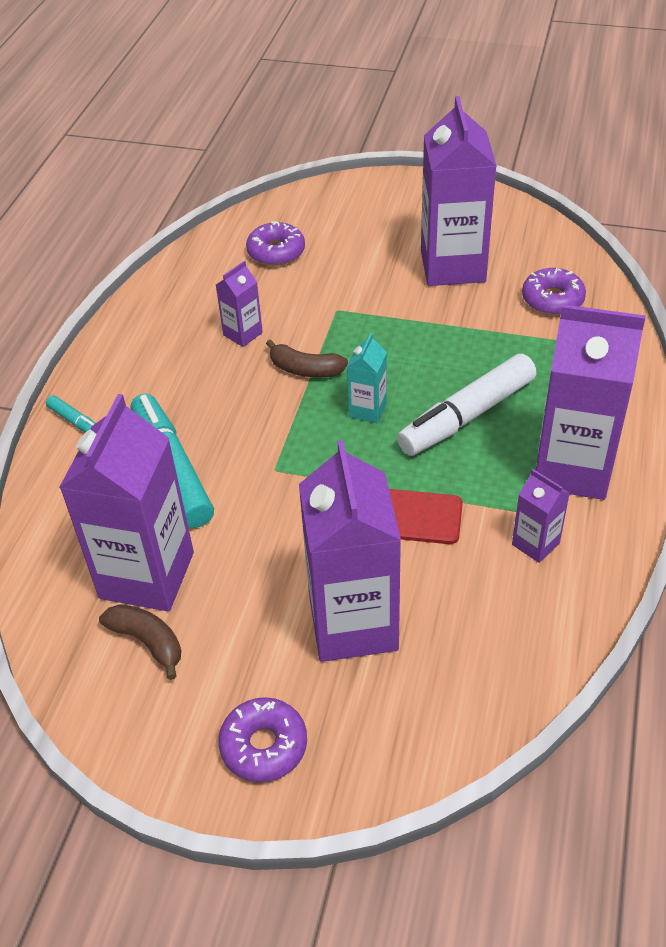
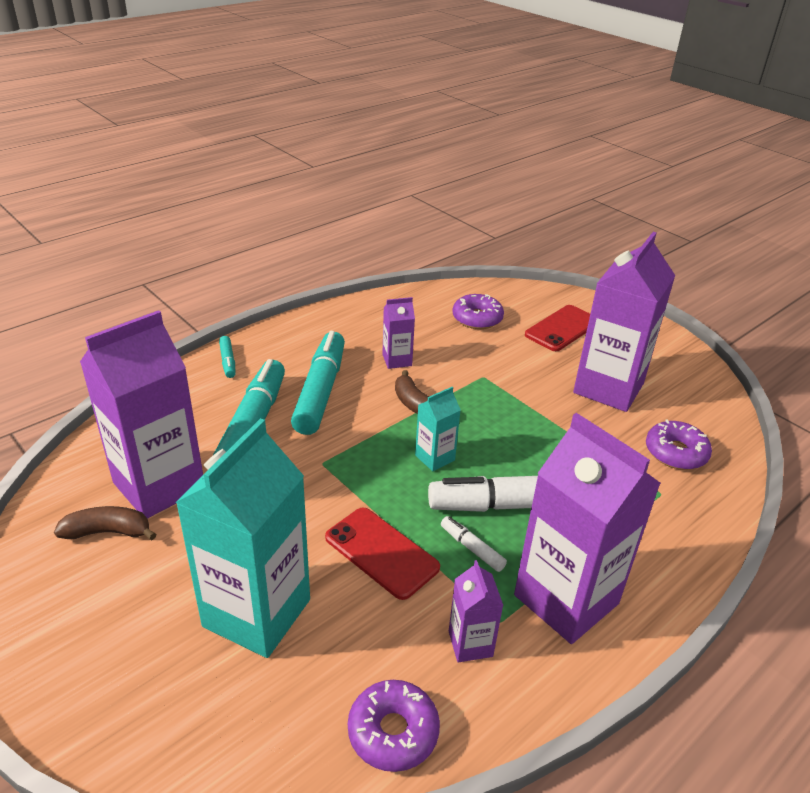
camera: 30 degrees right, 10 degrees down
(147, 642) = (108, 532): brown banana -> brown banana turned 75 degrees counterclockwise
(202, 403) = (320, 391): none -> turquoise marker
(264, 745) = (94, 664): purple donut -> purple donut (393, 731)
(353, 623) = (257, 613): purple carton -> turquoise carton
(363, 224) = (562, 328): none -> red phone
(469, 470) = (472, 548): none -> white marker

